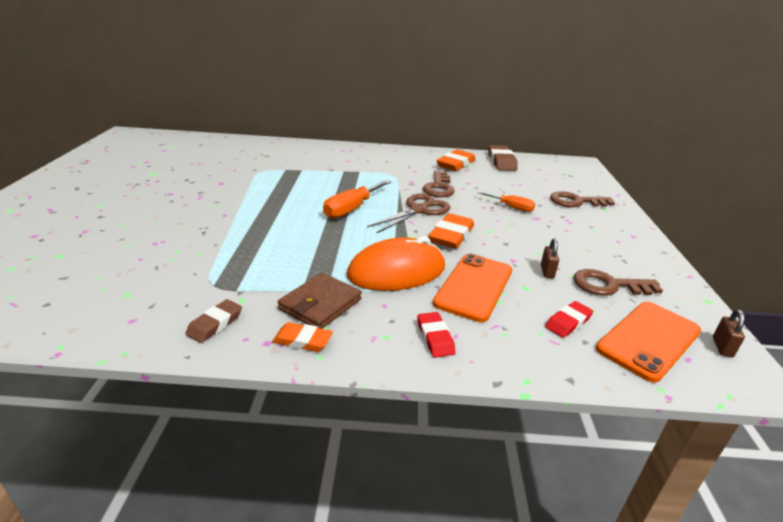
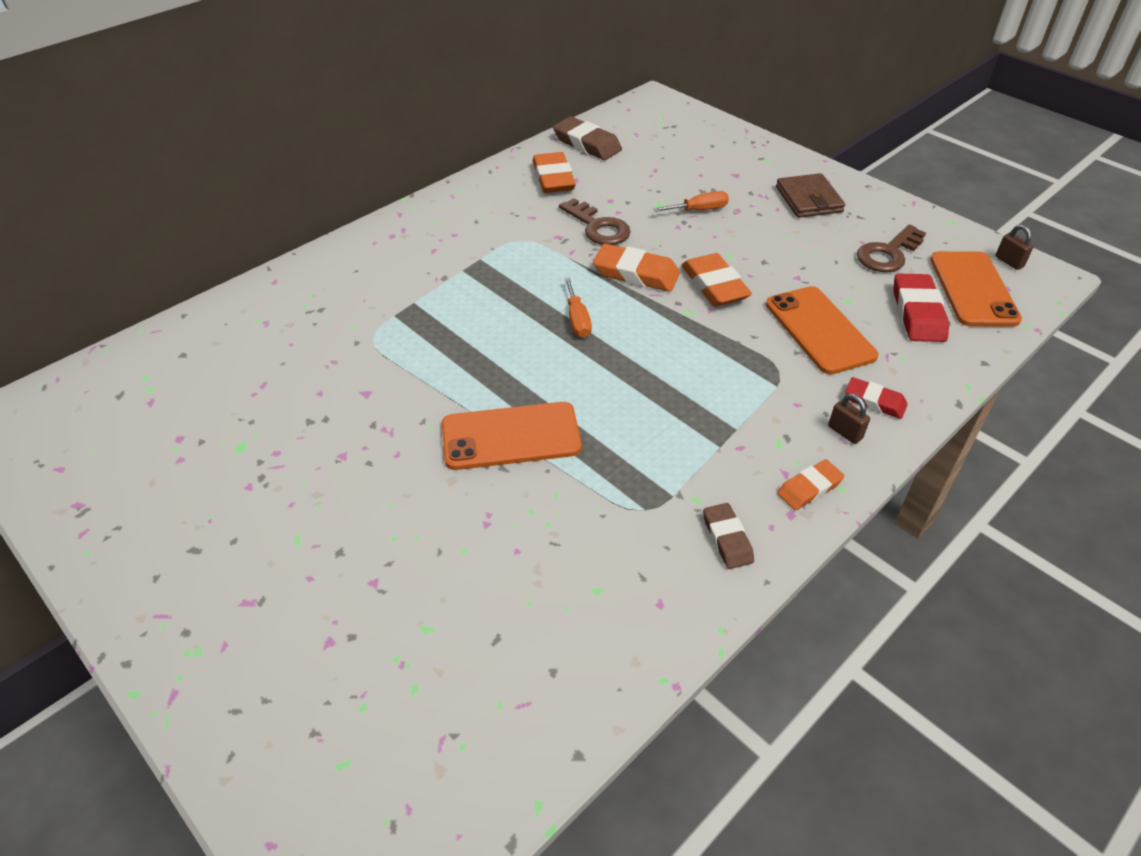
camera: 45 degrees left, 15 degrees up
(231, 225) = (511, 436): none -> orange phone
(320, 304) = (758, 446): brown wallet -> brown wallet (808, 199)
(351, 209) = (577, 320): orange screwdriver -> orange screwdriver, size x0.63
(396, 271) = (746, 362): orange mouse -> none
(419, 210) = (636, 273): brown scissors -> orange eraser
(547, 272) = (836, 271): brown padlock -> brown padlock (845, 432)
(568, 322) = (917, 313): red eraser -> red eraser, size x1.62
(576, 201) = (732, 164): brown key -> none

